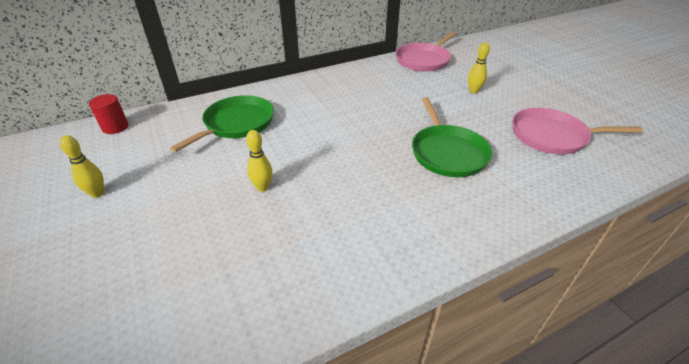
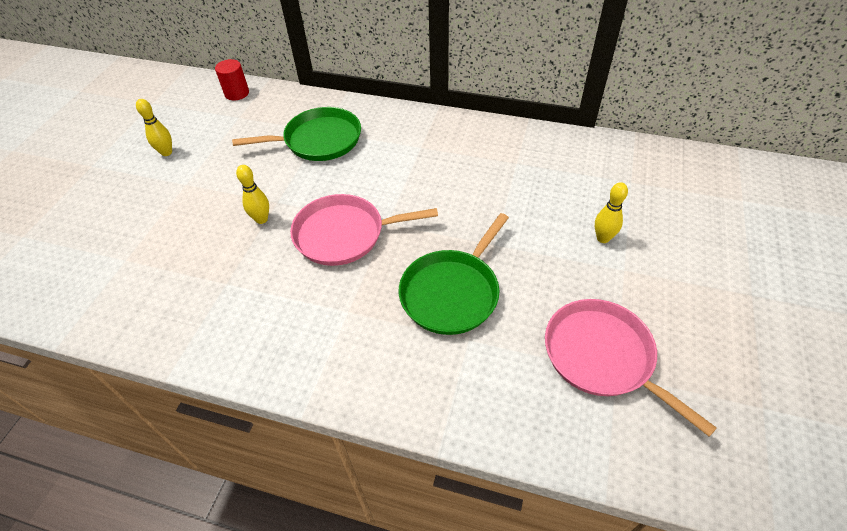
camera: 45 degrees right, 10 degrees up
(424, 60) = (609, 159): pink pan -> pink pan (344, 234)

